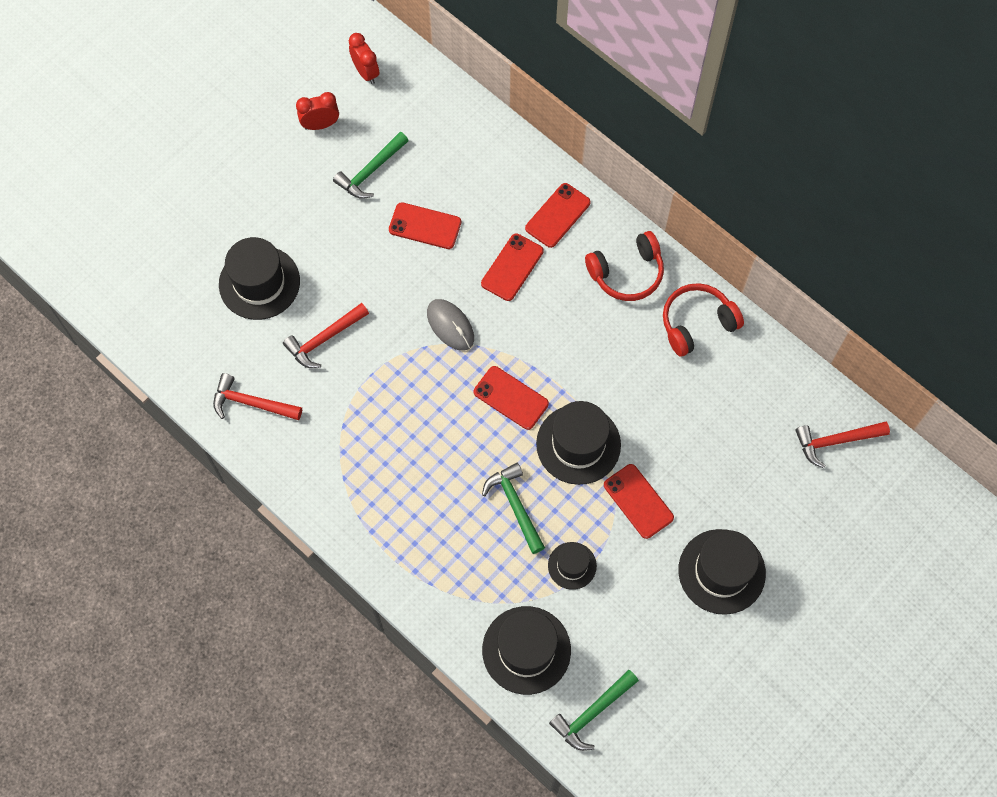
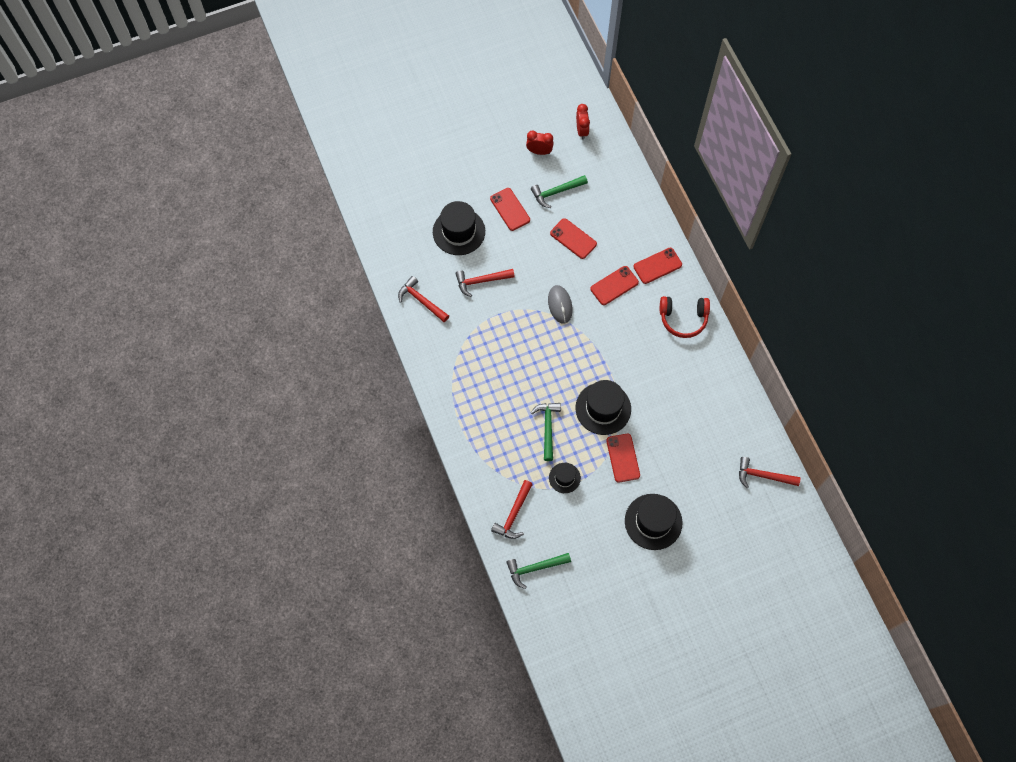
camera: 25 degrees right, 0 degrees up
(511, 398) = (575, 363): red phone -> red phone (510, 209)
(526, 650) = (513, 514): black hat -> red hammer
(697, 323) = (712, 367): red headphones -> none

